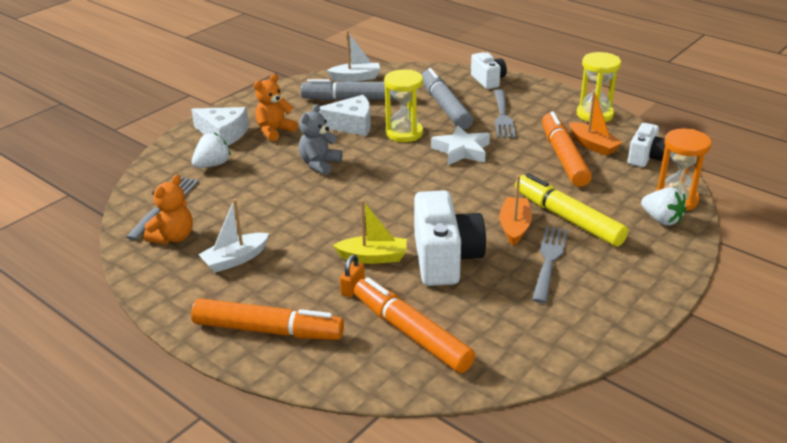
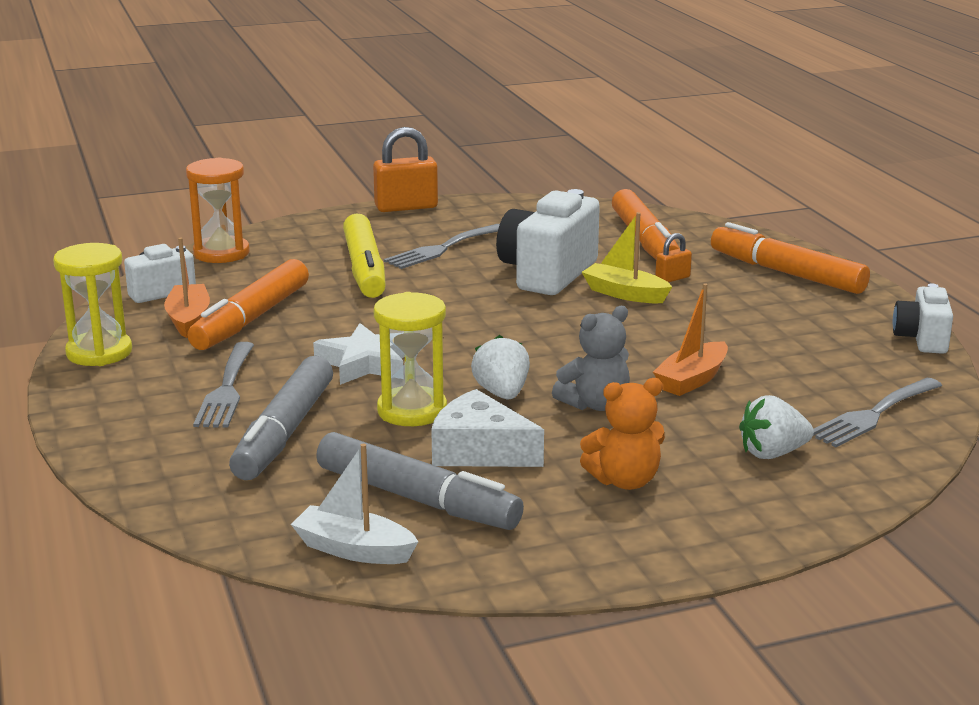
camera: 150 degrees left, 10 degrees down
(173, 237) = (870, 373): orange teddy bear -> none
(223, 134) = (724, 505): white cheese -> none
(235, 259) = (793, 331): white boat -> none
(488, 80) = (131, 456): white camera -> white camera (922, 339)
(503, 116) = (226, 389): grey fork -> grey fork turned 150 degrees clockwise
(514, 227) = (433, 277): orange boat -> orange boat (692, 380)
(650, 305) = (406, 207): none -> orange padlock
(661, 219) = (273, 245): white strawberry -> white strawberry (502, 393)

